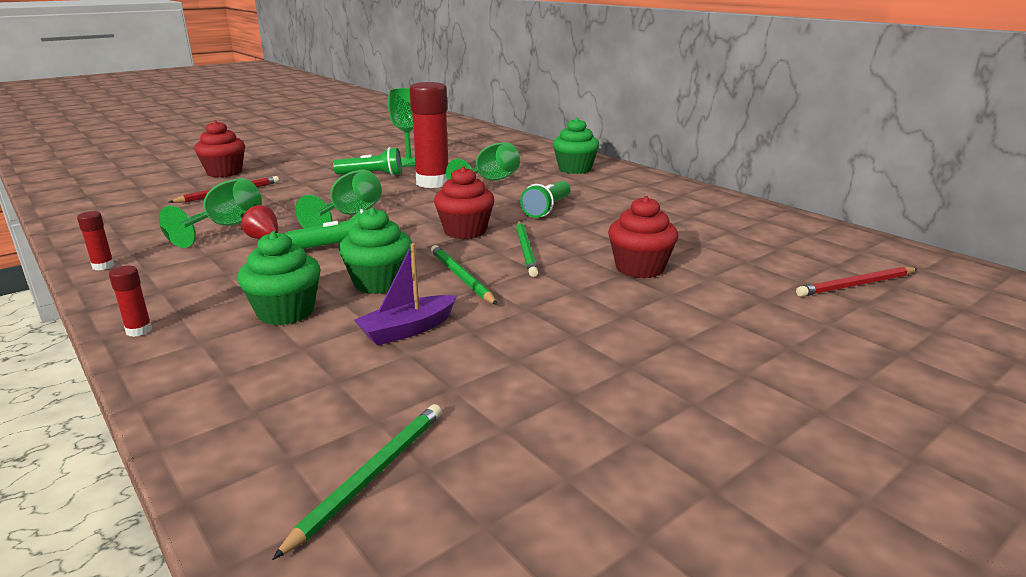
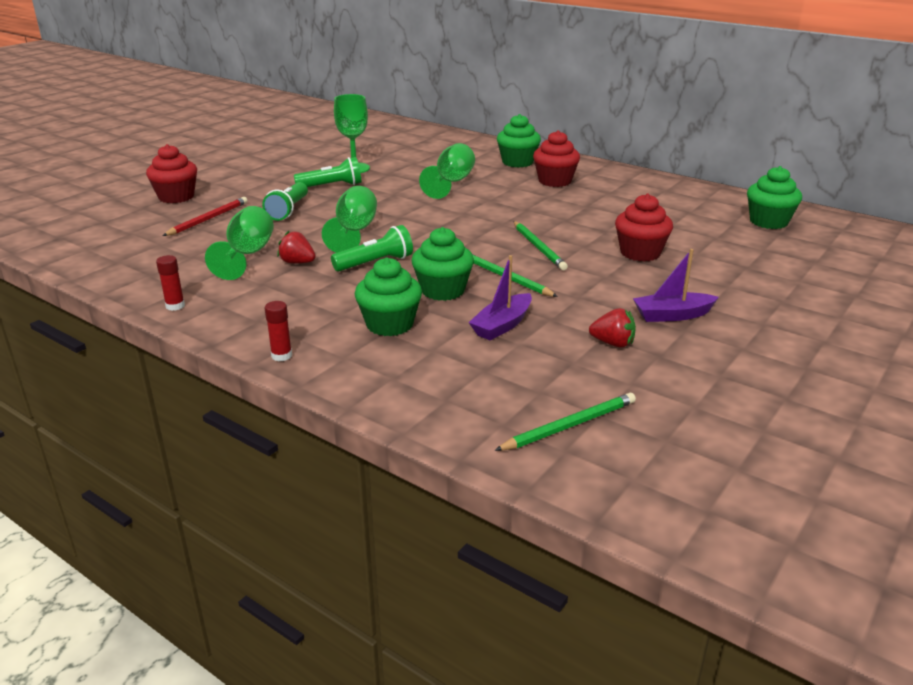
camera: 15 degrees left, 5 degrees up
(371, 476) = (569, 425): green pencil -> green pencil turned 45 degrees clockwise
(433, 183) = (399, 189): red glue stick -> none
(465, 231) = (472, 235): red cupcake -> red cupcake (555, 181)
(522, 370) = (613, 343): none -> red strawberry
(547, 209) = (525, 206): green flashlight -> green flashlight (288, 210)
(626, 345) = (672, 315): none -> purple boat
(826, 251) = (768, 222): none -> green cupcake
(856, 285) = (803, 248): red pencil -> none

